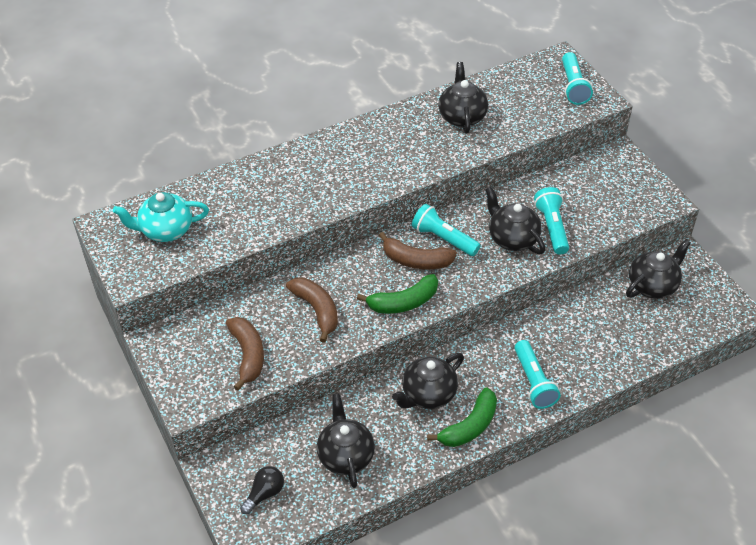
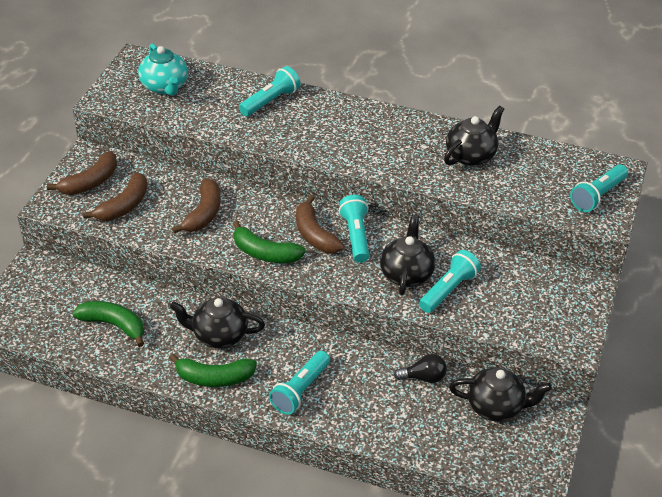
camera: 45 degrees right, 5 degrees down
(165, 230) = (164, 86): turquoise teapot -> turquoise teapot turned 150 degrees counterclockwise
(191, 359) = (90, 182): none -> brown banana
(264, 494) = (38, 304): black light bulb -> black light bulb (423, 377)
(267, 180) = (271, 101): none -> turquoise flashlight
(345, 455) = (114, 325): black teapot -> green banana

